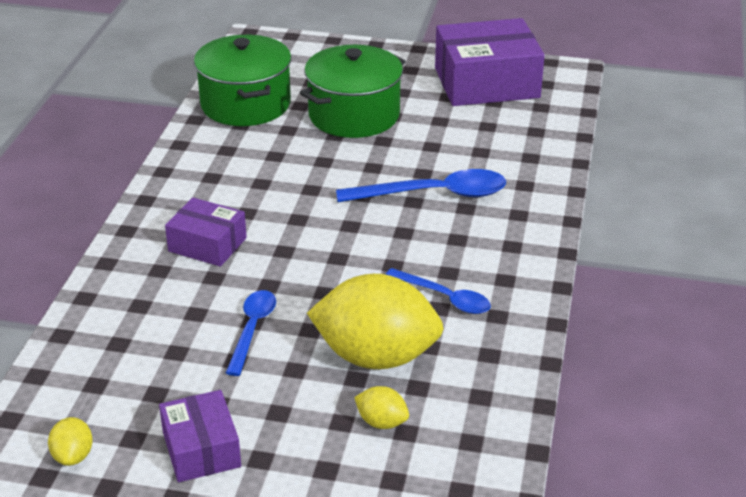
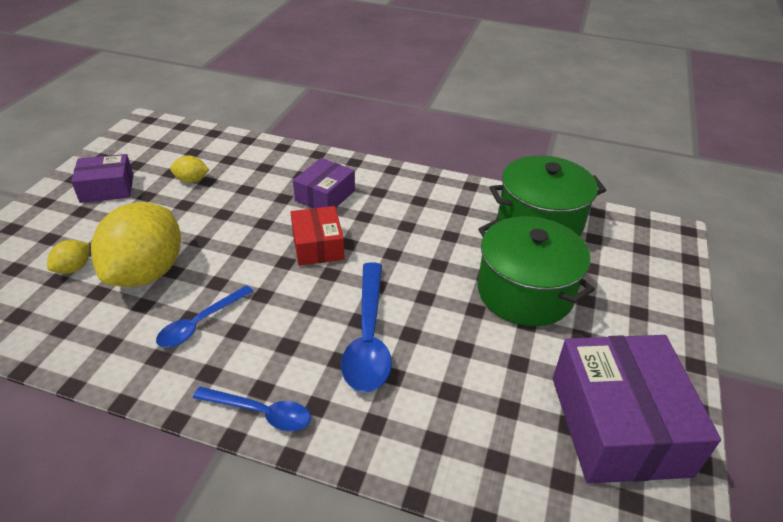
camera: 95 degrees right, 5 degrees up
(73, 456) = (135, 145): yellow lemon -> yellow lemon (191, 180)
(252, 329) = (213, 213): blue spoon -> blue spoon (261, 413)
(306, 238) = (318, 246): none -> red box

